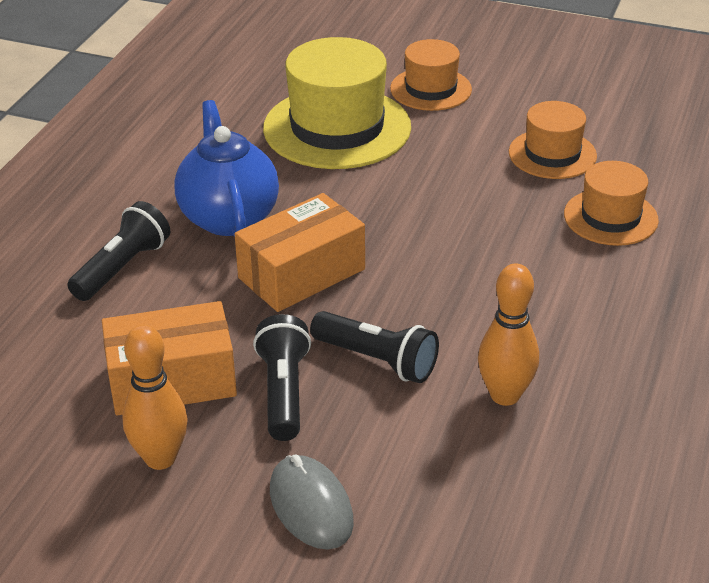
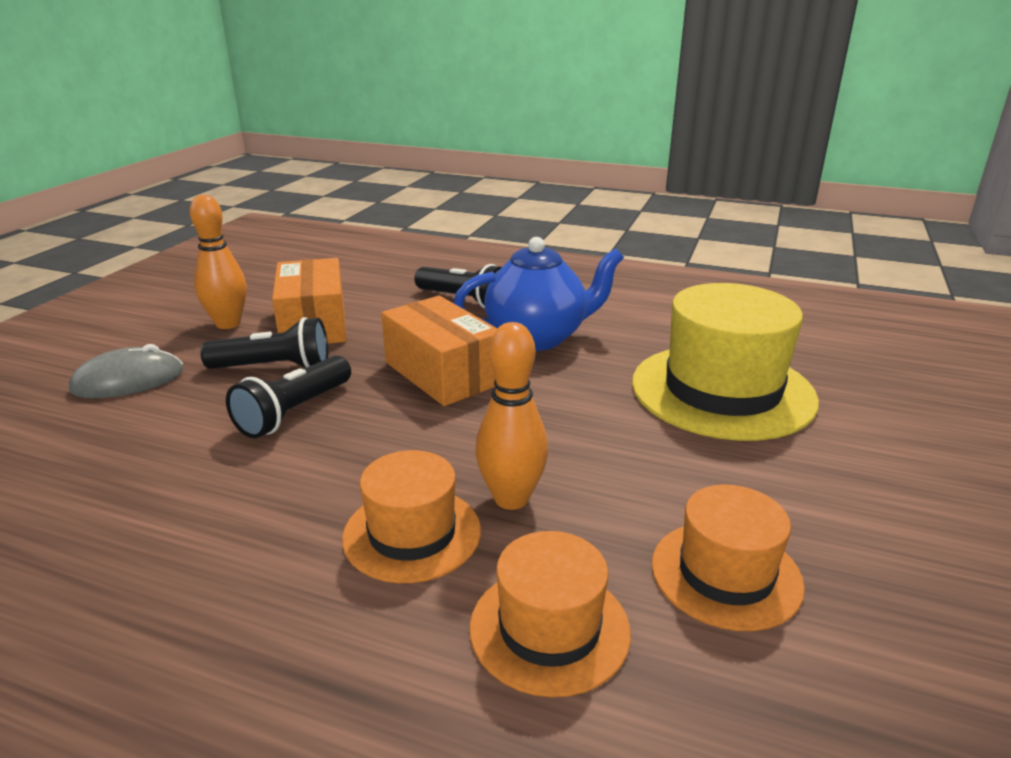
camera: 90 degrees right, 10 degrees down
(431, 89) = (860, 460): orange hat -> orange hat (412, 533)
(505, 395) = (196, 490): orange bowling pin -> orange bowling pin (511, 498)

